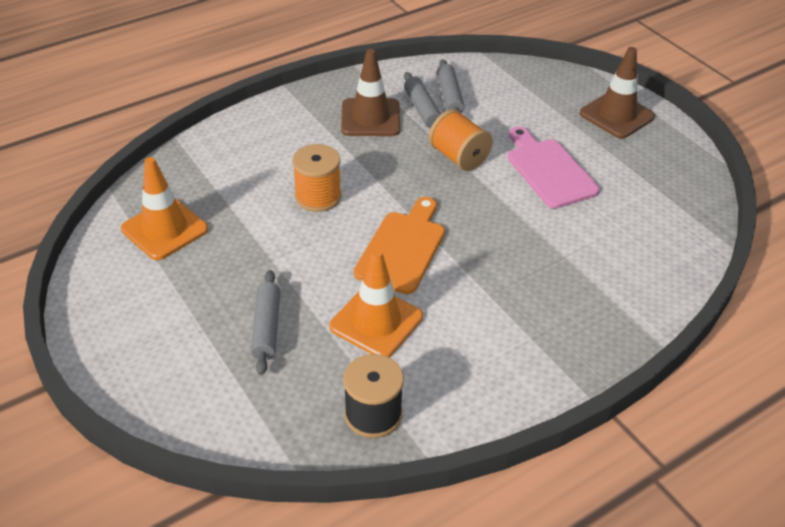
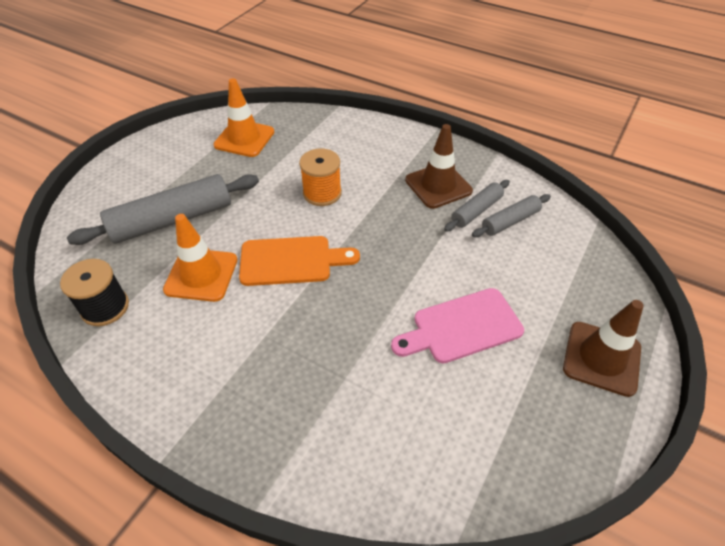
camera: 65 degrees right, 5 degrees up
(267, 327) = (172, 220): grey rolling pin -> grey rolling pin, size x1.85
(459, 157) = (430, 256): orange spool -> none
(549, 170) = (462, 327): pink cutting board -> pink cutting board turned 150 degrees counterclockwise

